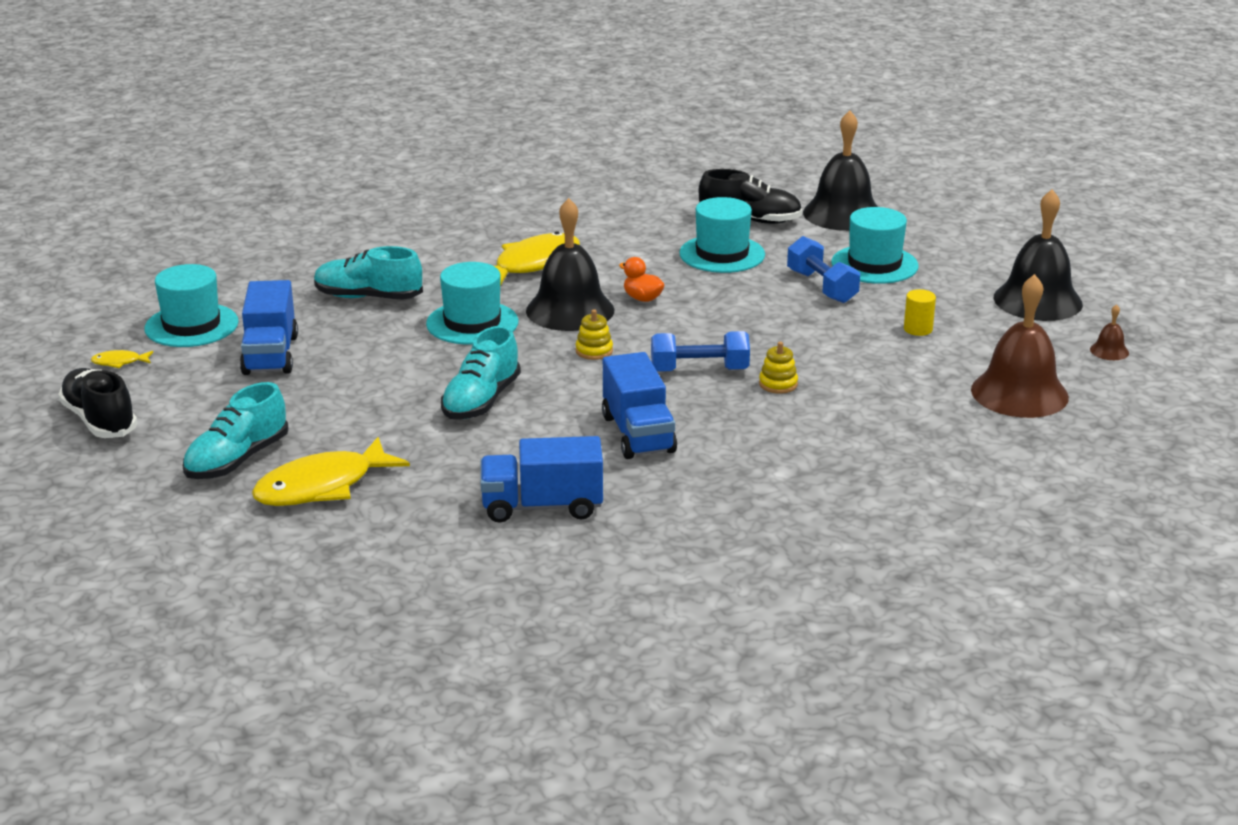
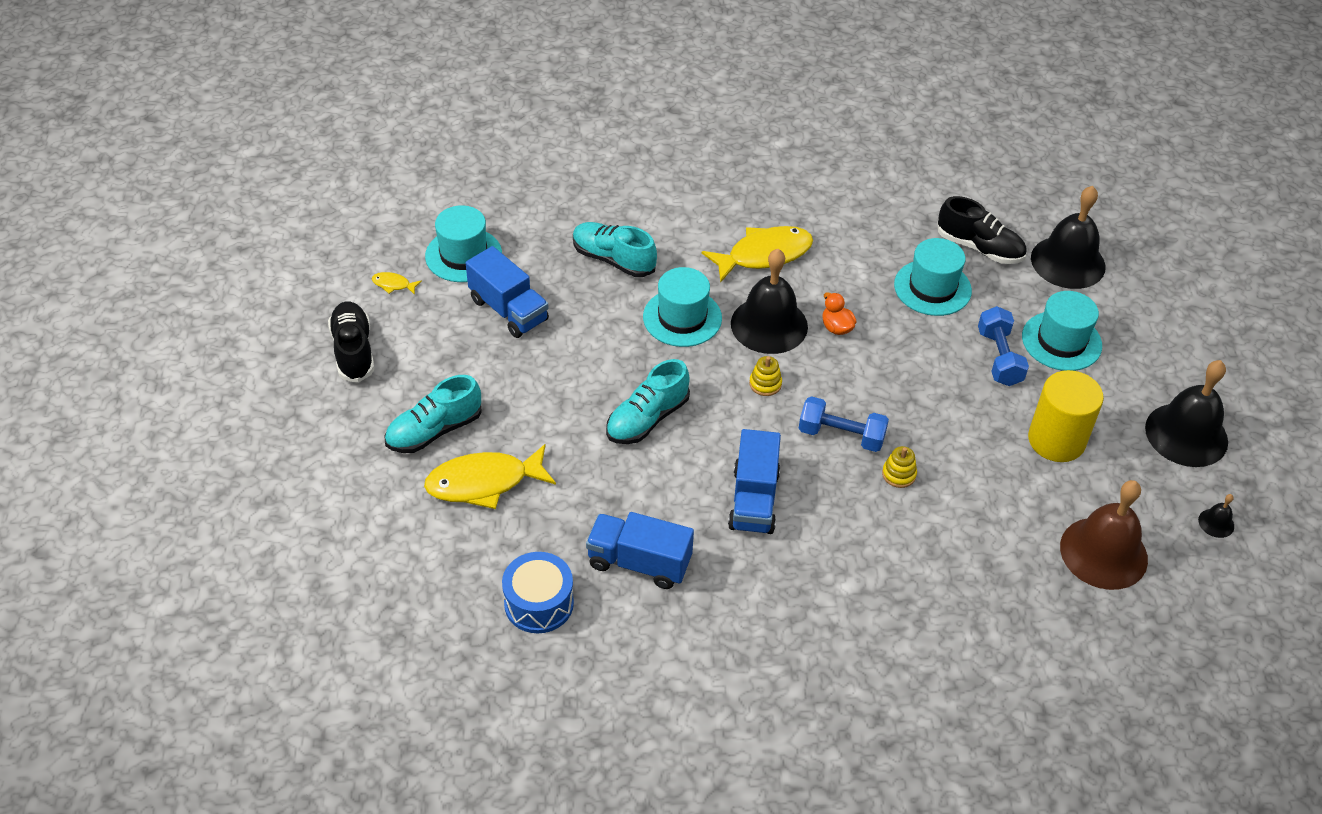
camera: 20 degrees right, 20 degrees up
(270, 355) = (508, 310): blue truck -> blue truck turned 60 degrees counterclockwise
(446, 563) = (539, 603): none -> blue drum
(918, 329) = (1056, 440): yellow cylinder -> yellow cylinder, size x2.18
(1109, 351) = (1216, 523): brown bell -> black bell

